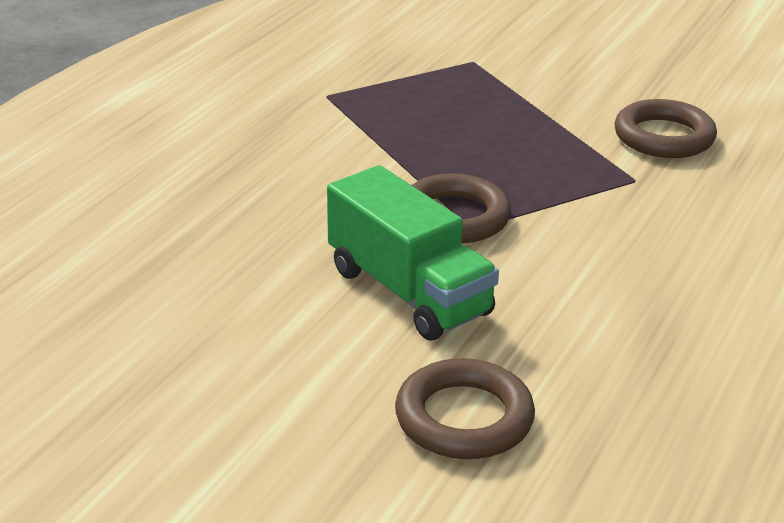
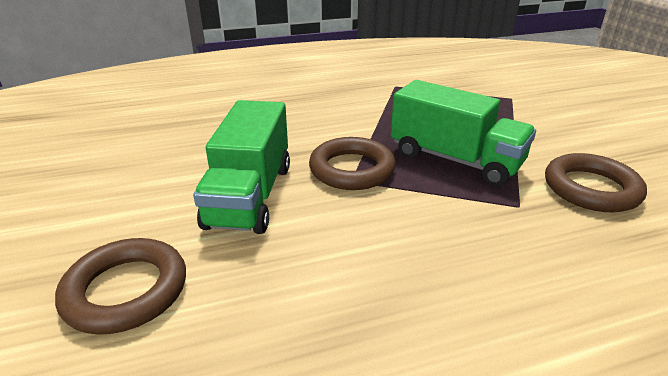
camera: 45 degrees right, 0 degrees up
(526, 161) = (455, 159): none -> green truck

